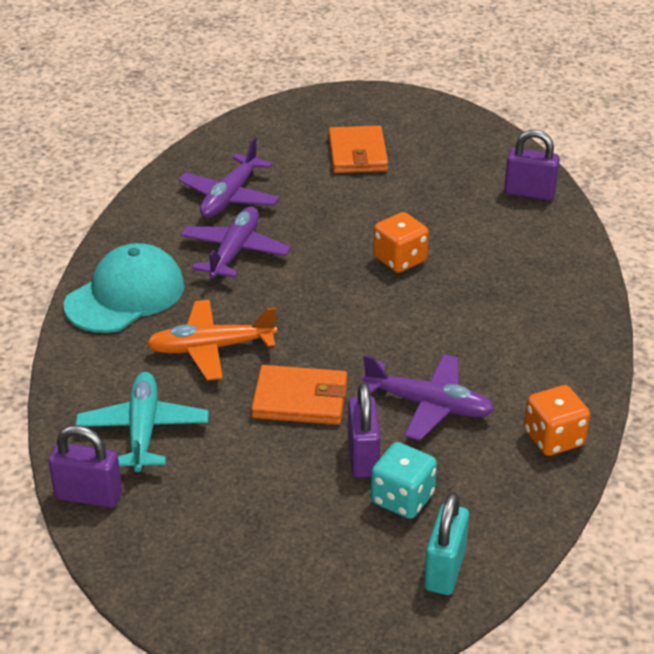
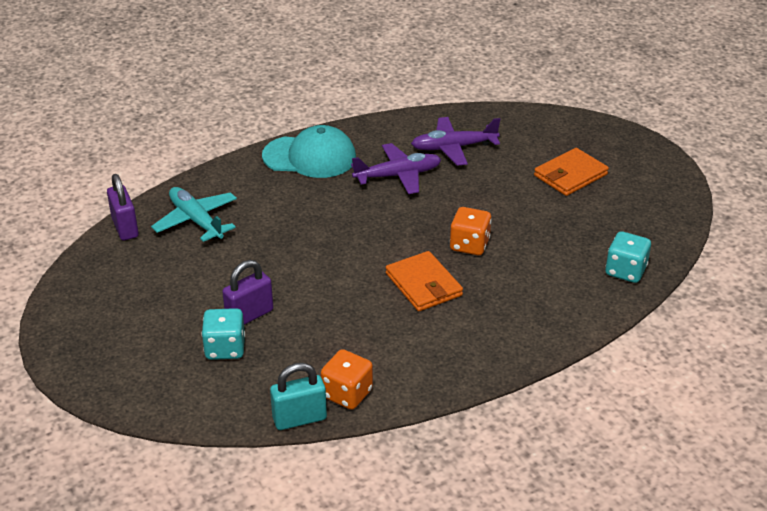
camera: 55 degrees right, 0 degrees up
(143, 430) = (196, 220): turquoise plane -> turquoise plane turned 90 degrees counterclockwise
(210, 348) = (293, 210): orange plane -> none
(300, 399) = (280, 266): orange wallet -> orange wallet (423, 284)
(429, 405) = (326, 322): purple plane -> none
(445, 570) = (175, 393): turquoise padlock -> turquoise padlock (299, 419)
(529, 193) = (625, 271): purple padlock -> turquoise dice

